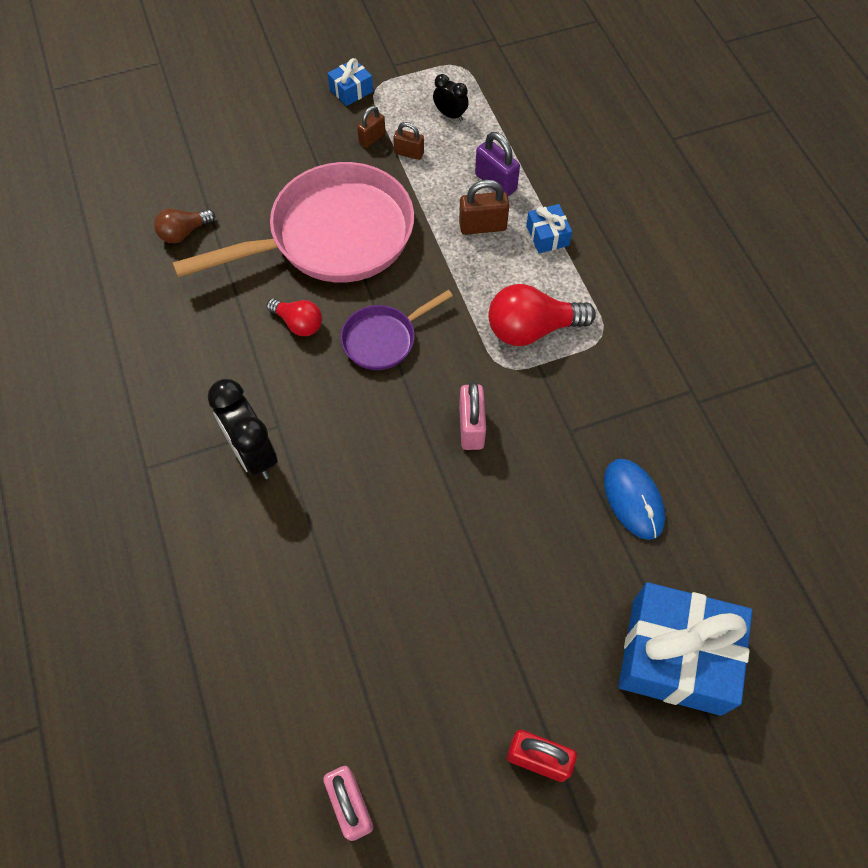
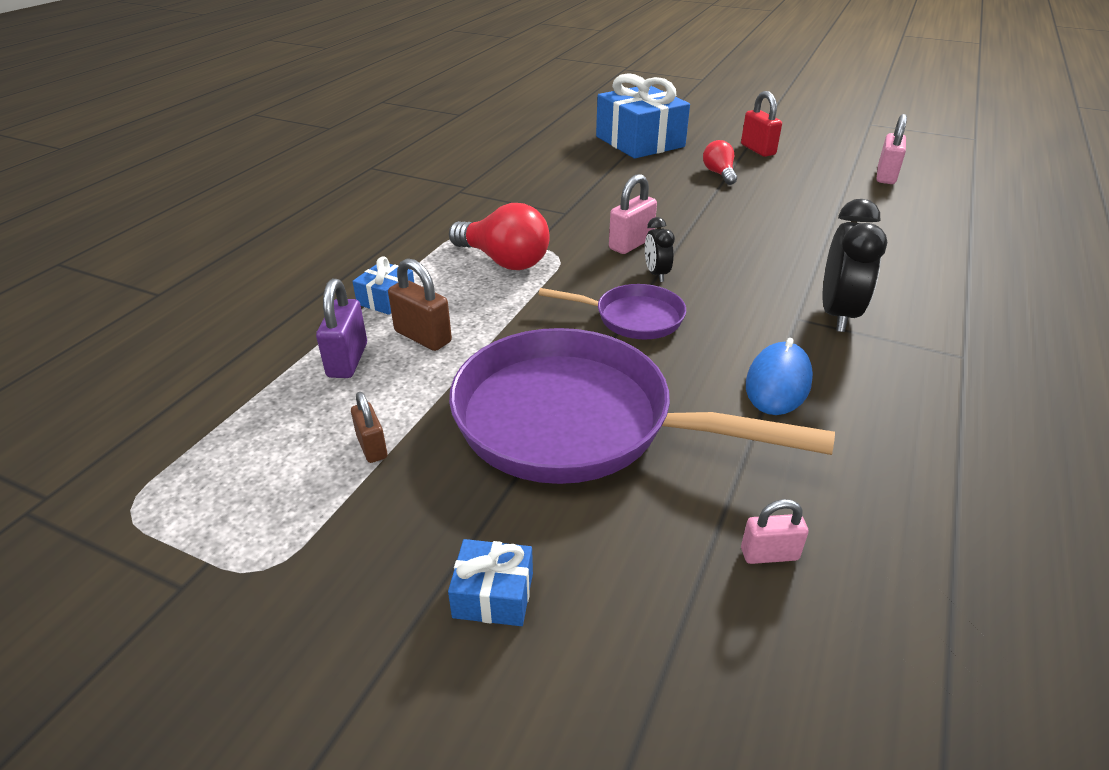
camera: 135 degrees left, 25 degrees down
(184, 233) = (769, 554): brown light bulb -> pink padlock
(298, 323) = (704, 372): red light bulb -> red light bulb (719, 174)
(333, 236) = (576, 421): pink pan -> purple pan
(351, 90) = (294, 594): blue gift -> blue gift (493, 595)
(372, 138) = (380, 497): brown padlock -> none
(450, 115) = (258, 455): black clock -> black clock (656, 274)
(633, 500) = (575, 179): blue mouse -> blue mouse (778, 382)

